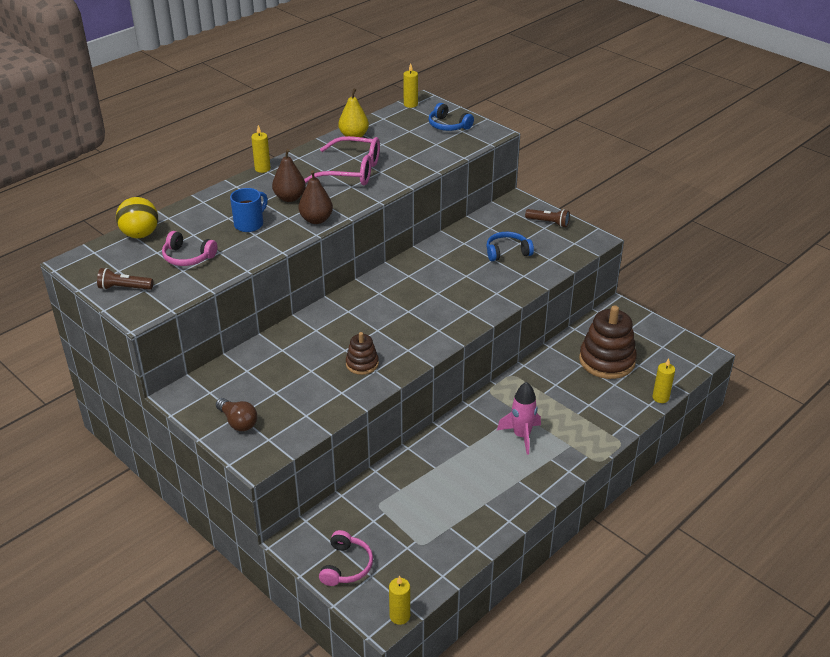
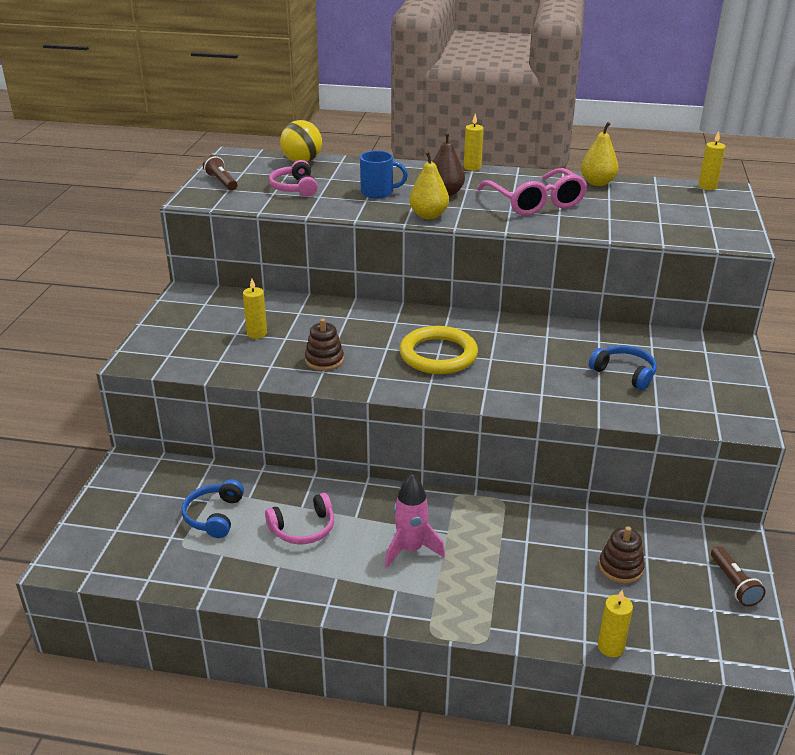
camera: 55 degrees right, 5 degrees down
(238, 422) = (178, 332): brown light bulb -> none
(316, 220) = (428, 215): brown pear -> yellow pear
(346, 566) = (118, 508): pink headphones -> pink headphones (303, 528)
(400, 616) = (72, 573): yellow candle -> yellow candle (257, 333)
(410, 312) = (438, 355): none -> yellow ring
(448, 125) = (707, 216): blue headphones -> blue headphones (214, 516)
(548, 223) = (724, 379): brown flashlight -> brown flashlight (733, 584)
(607, 361) = (620, 567): brown stacking toy -> brown stacking toy, size x0.53

